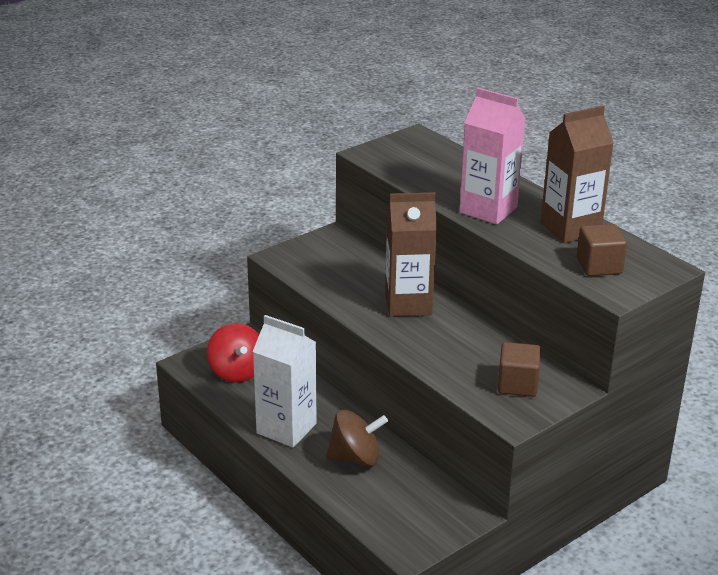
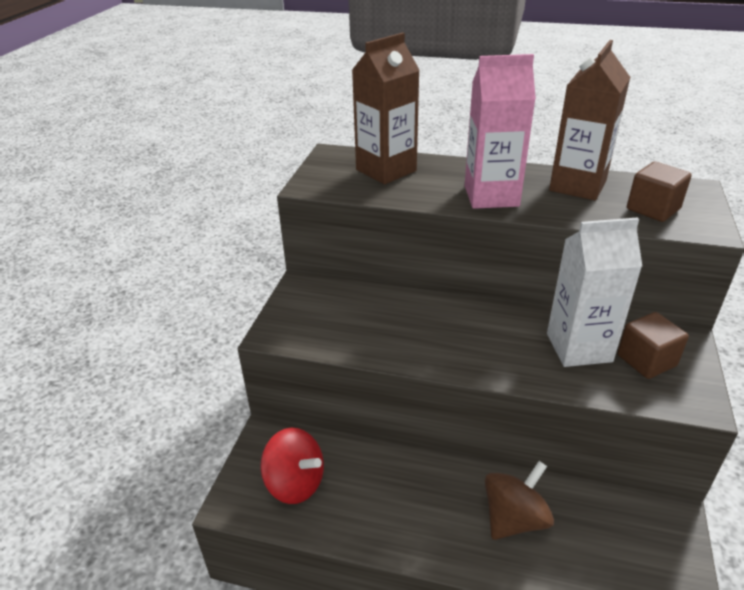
camera: 35 degrees left, 5 degrees up
(286, 428) = (414, 525): white carton -> white carton (579, 347)
(408, 304) = (453, 324): brown carton -> brown carton (386, 170)

